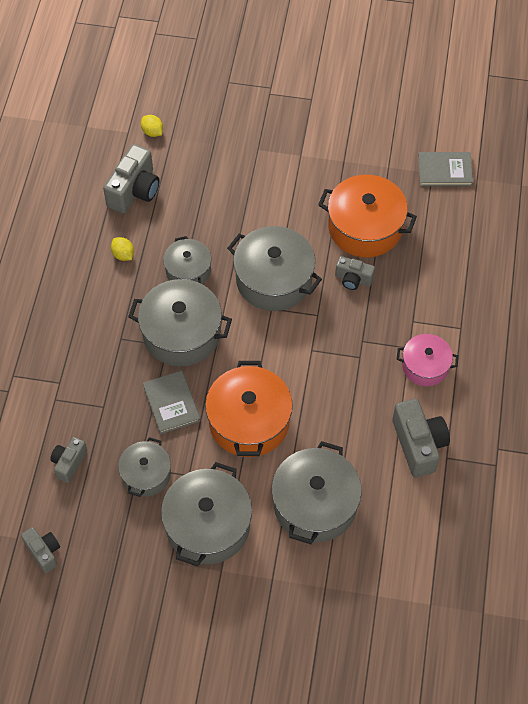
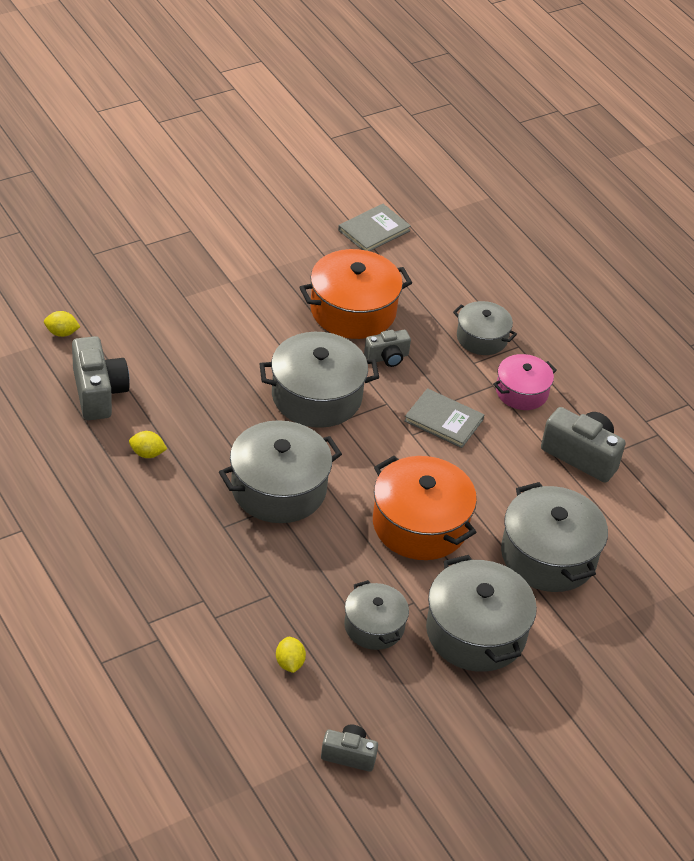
camera: 45 degrees left, 15 degrees down
(69, 463) = (289, 663): grey camera -> yellow lemon
(171, 403) = (332, 552): grey book -> grey book (443, 420)
(188, 270) = (227, 432): grey pot -> grey pot (482, 338)

